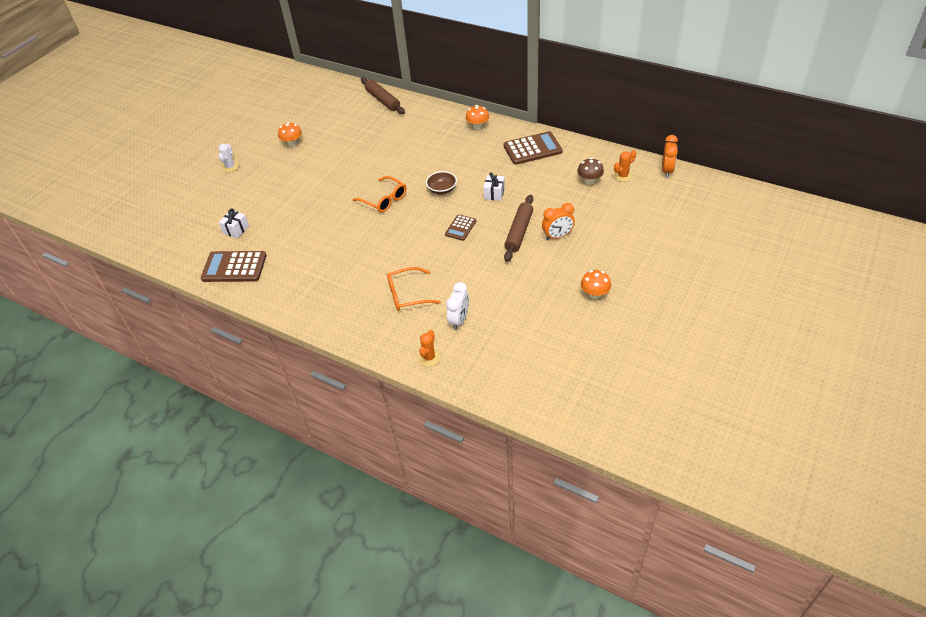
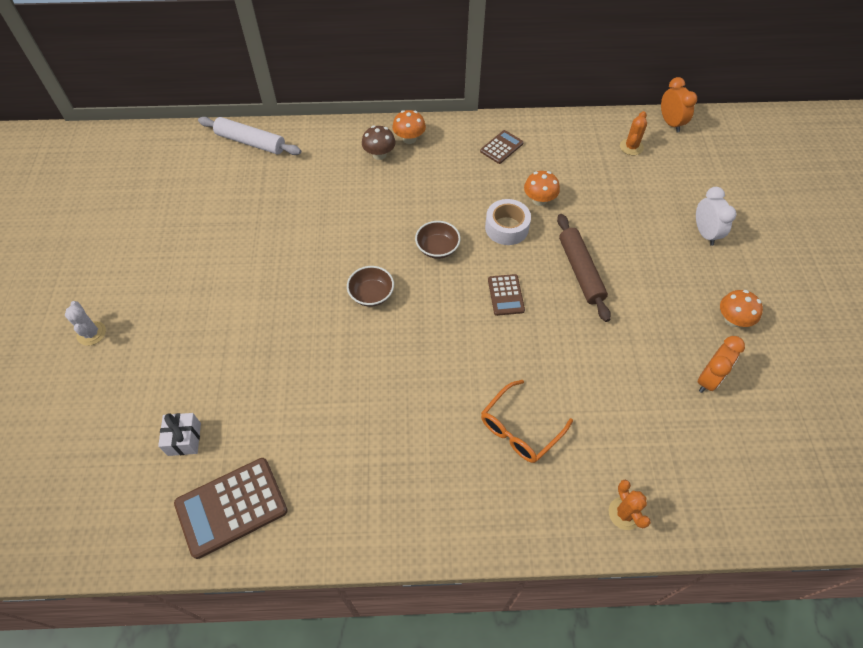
camera: 35 degrees left, 10 degrees up
(292, 143) = (165, 256): orange mushroom -> orange mushroom (539, 200)
(383, 100) = (251, 142): brown rolling pin -> white rolling pin
(384, 199) = (371, 294): orange glasses -> brown bowl
(459, 320) = (614, 435): white clock -> white clock (705, 233)
(494, 193) = (506, 228): white gift -> white tape
(532, 149) = (501, 147): brown calculator -> brown calculator, size x0.56
(557, 236) = (628, 258): orange clock -> orange clock (708, 379)
(589, 181) = (601, 167): brown mushroom -> brown mushroom (379, 154)

